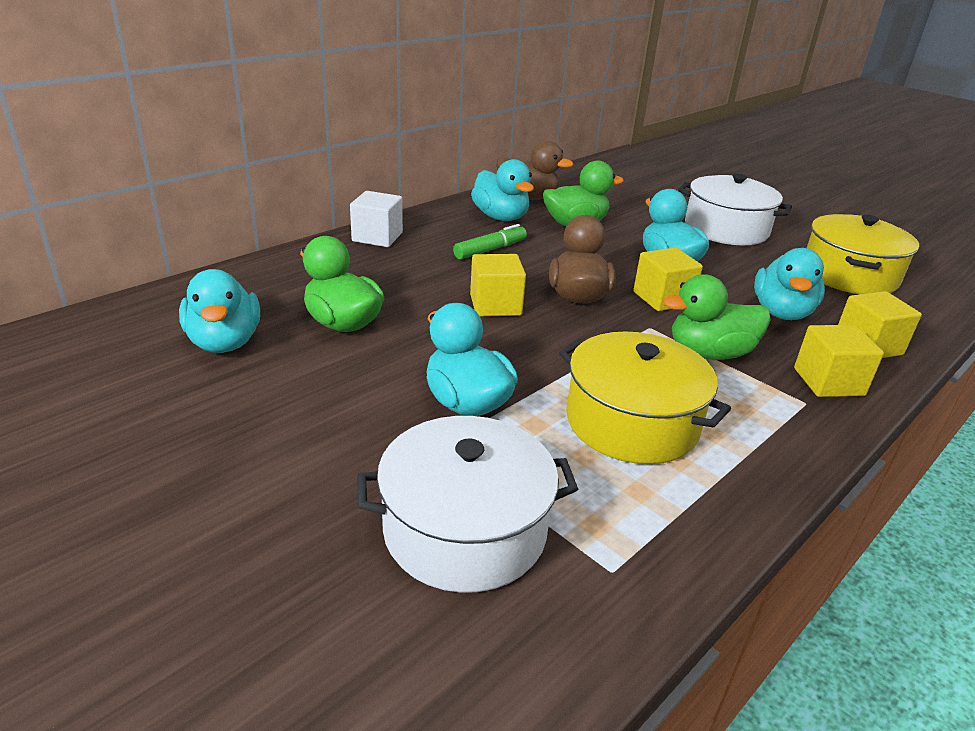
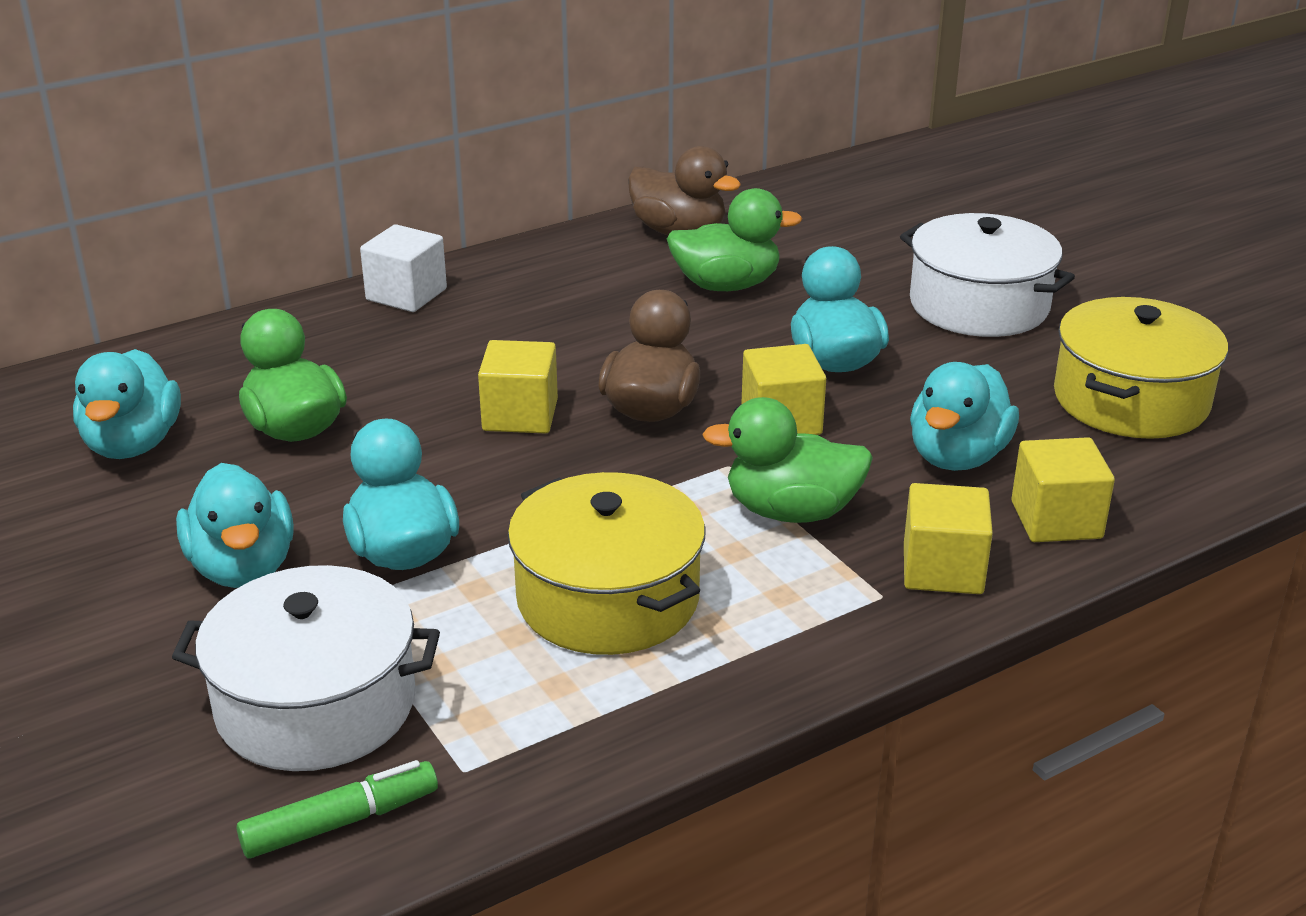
camera: 15 degrees right, 0 degrees up
(490, 250) = (564, 324): green marker -> green marker (340, 822)
(500, 217) = (613, 267): turquoise duck -> turquoise duck (243, 568)

